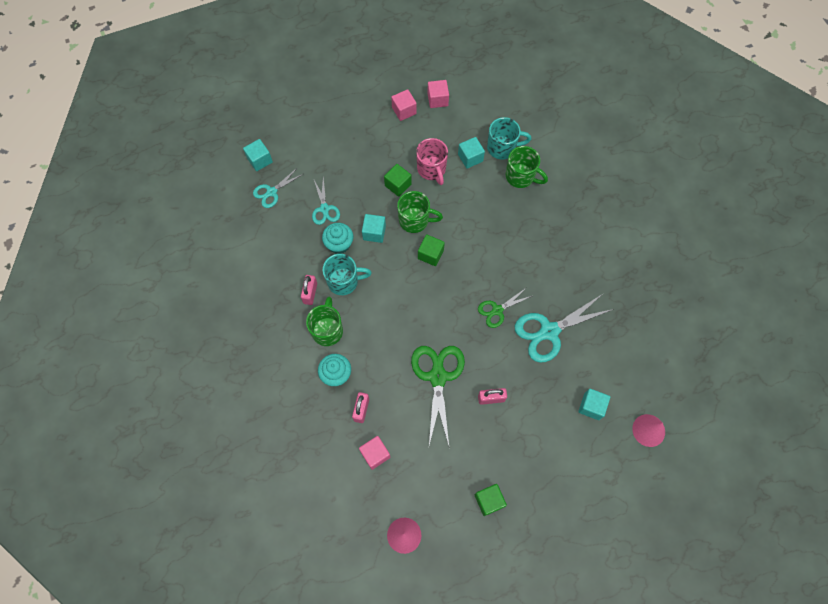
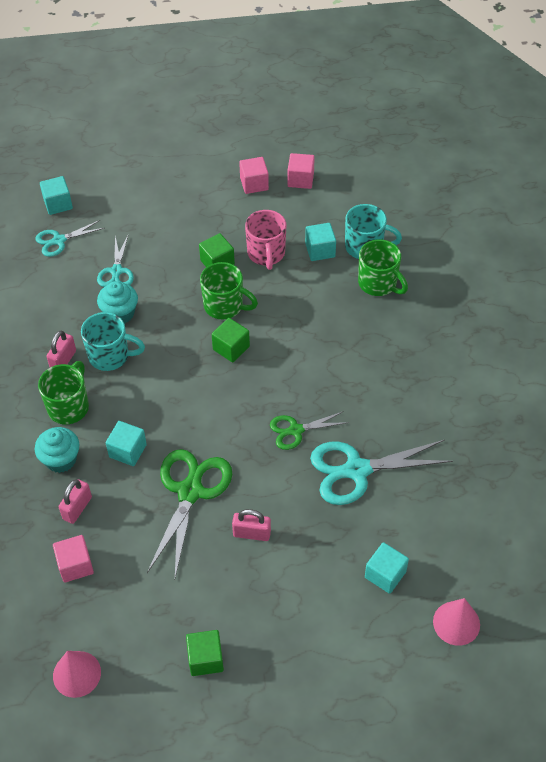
camera: 15 degrees right, 15 degrees down
(374, 232) = (168, 309): turquoise cube -> turquoise cube (128, 451)

